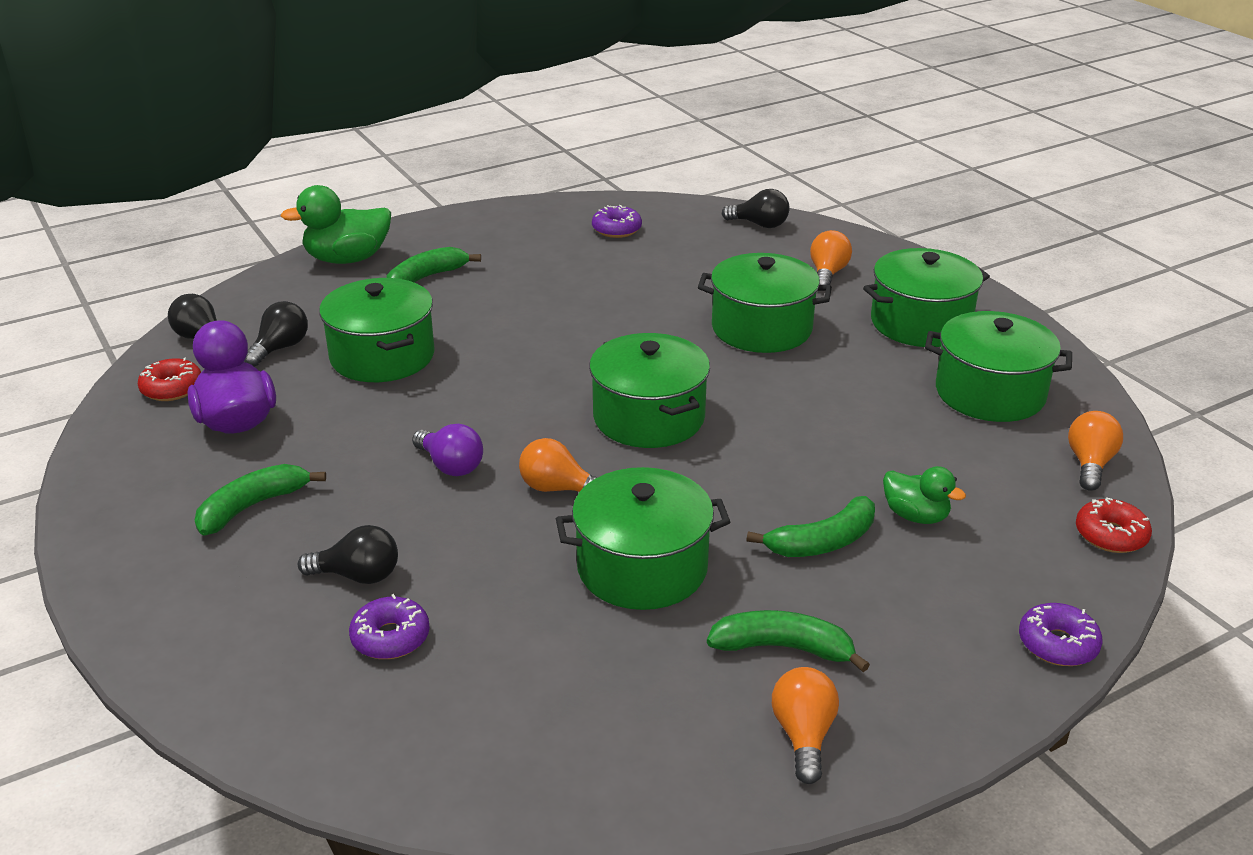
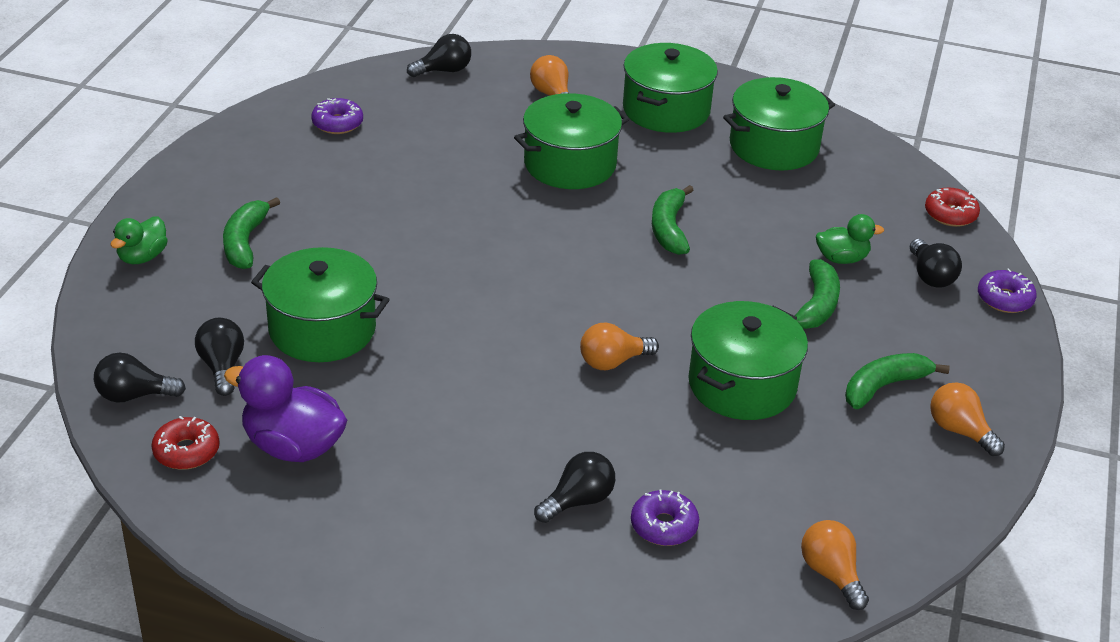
camera: 45 degrees left, 5 degrees up
(252, 506) = (422, 501): green banana -> green banana (669, 229)
(347, 259) = (142, 257): green duck -> green duck, size x0.60
(450, 466) = (515, 387): purple light bulb -> none
(649, 417) = (594, 275): green pot -> none
(996, 579) = (930, 276): none -> black light bulb
(1090, 464) = (886, 171): orange light bulb -> orange light bulb (831, 574)

